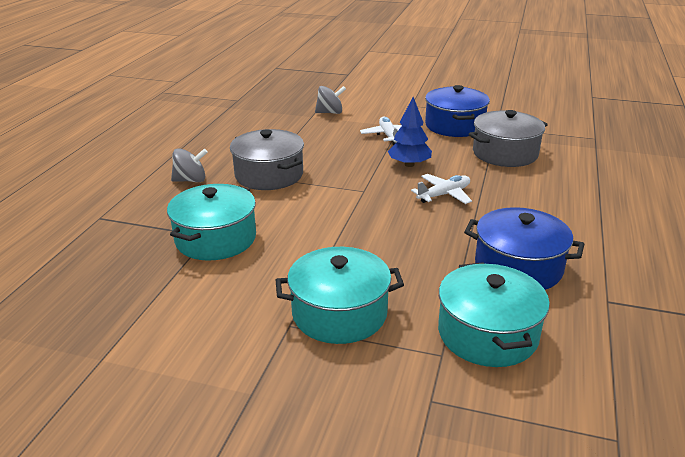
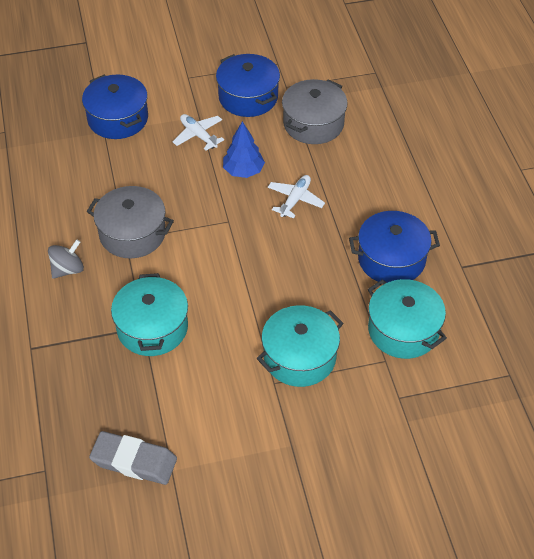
camera: 30 degrees left, 20 degrees up
(76, 335) = (134, 461): none -> grey eraser
(330, 112) = (118, 119): grey spinning top -> blue pot

